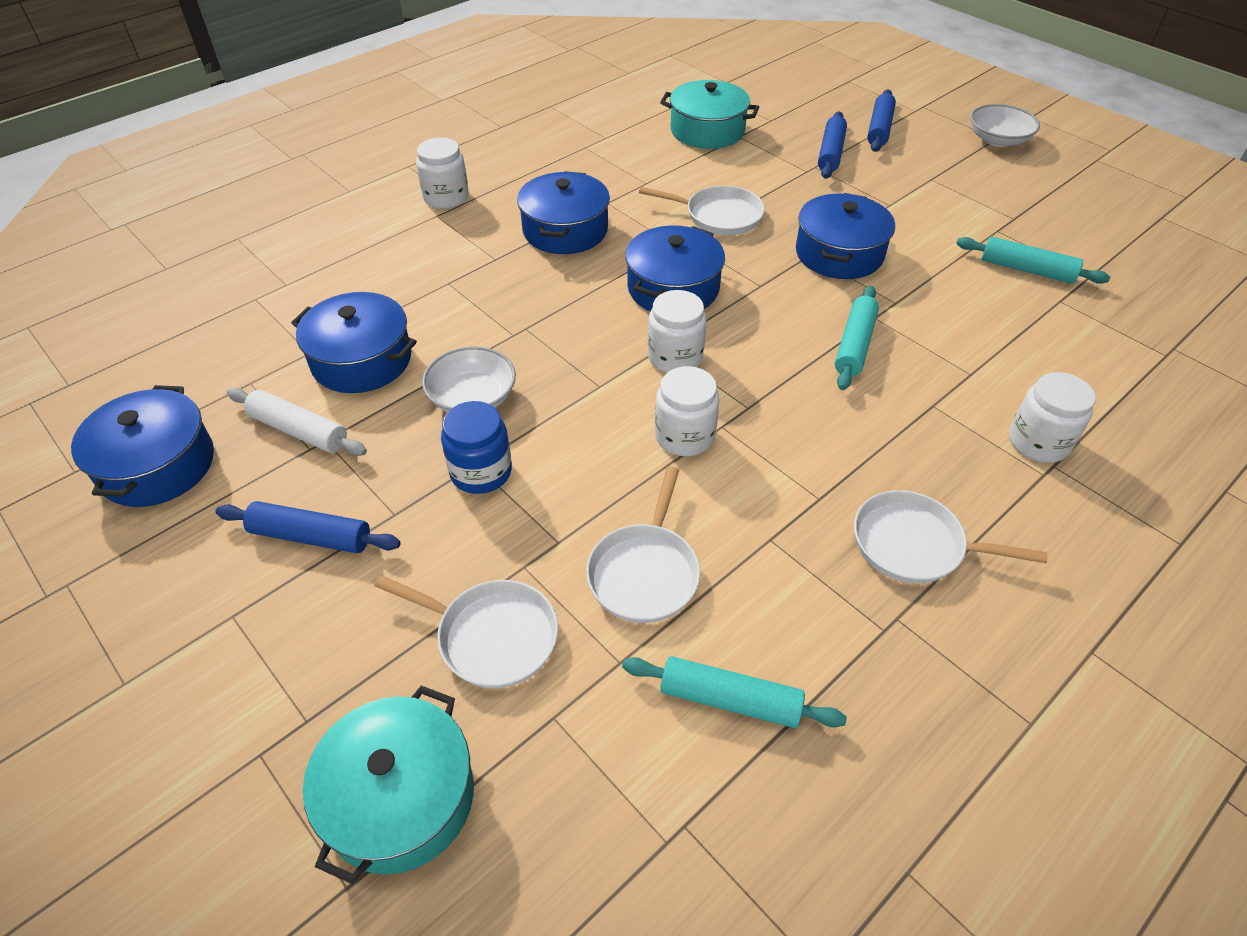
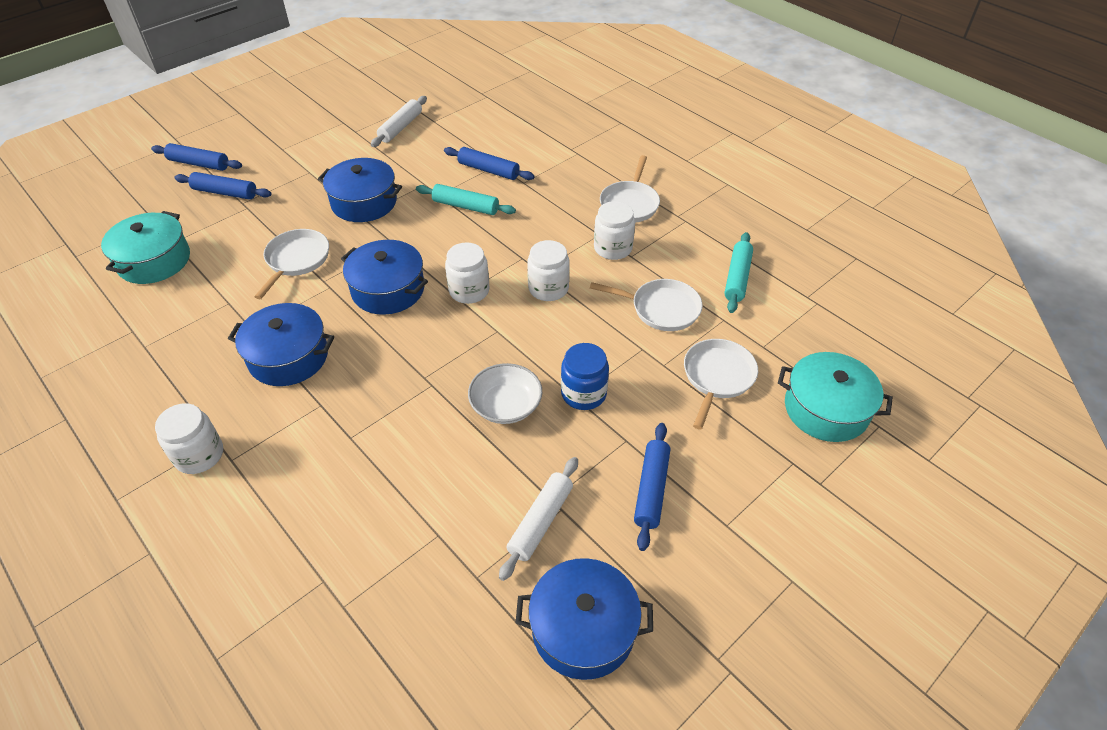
camera: 90 degrees left, 0 degrees up
(361, 360) = (453, 490): blue pot -> none
(952, 365) = (488, 170): none -> blue rolling pin
(998, 140) = (241, 112): white bowl -> none
(1027, 270) = (401, 127): turquoise rolling pin -> white rolling pin
(1038, 442) = (554, 151): white jar -> white jar (613, 248)

